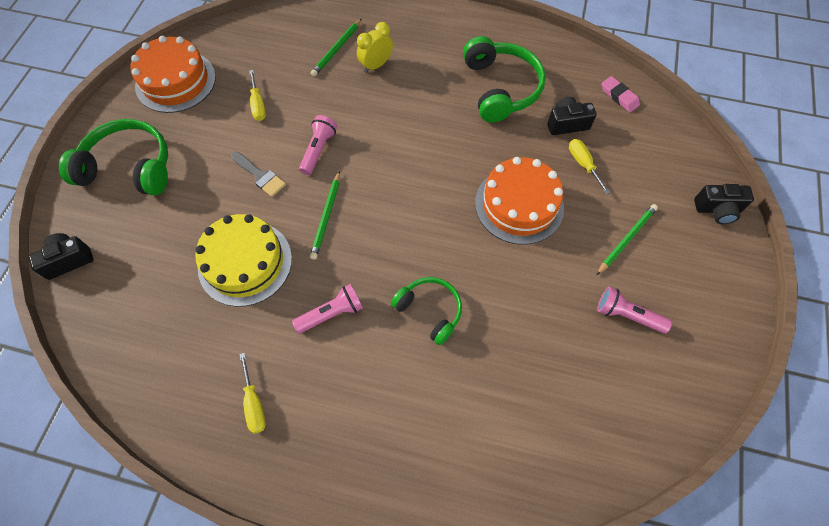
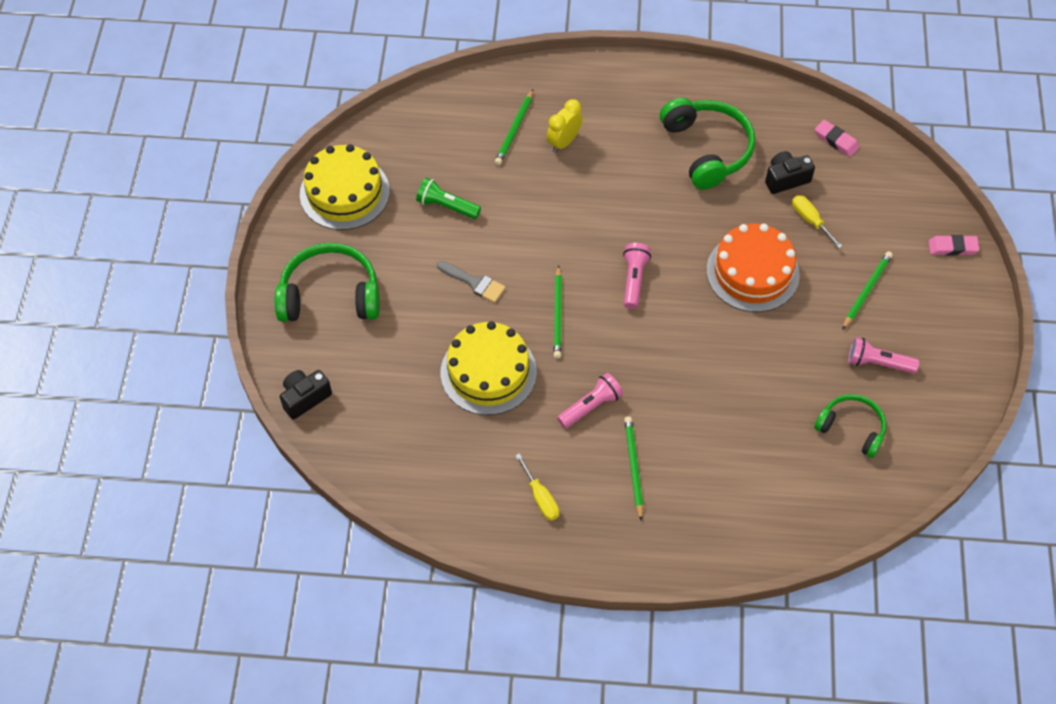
camera: 10 degrees left, 5 degrees down
(175, 81) = (344, 193): orange cake -> yellow cake
(258, 105) = (446, 206): yellow screwdriver -> green flashlight
(318, 150) = (528, 246): pink flashlight -> pink flashlight (634, 280)
(356, 386) = (633, 467): none -> green pencil
(430, 310) = (686, 389): green headphones -> green headphones (851, 428)
(717, 210) = (952, 247): black camera -> pink eraser

